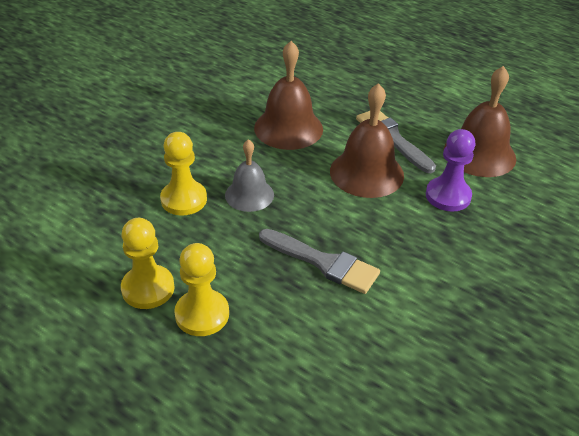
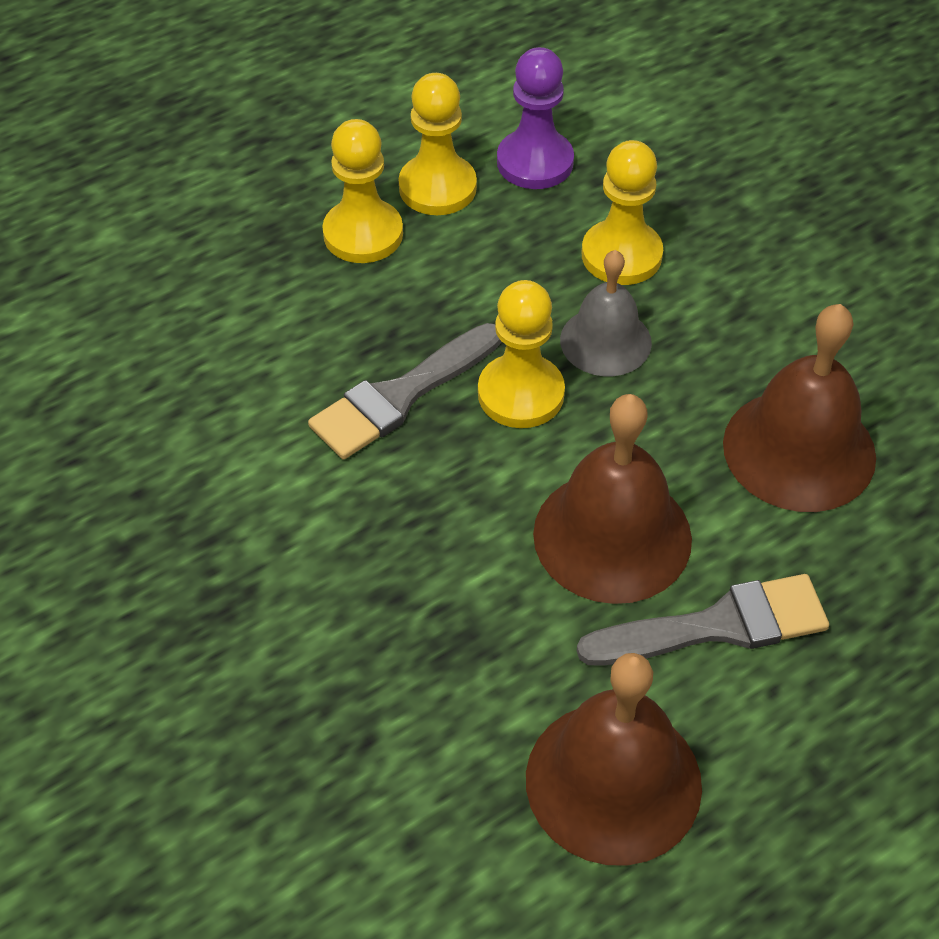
camera: 110 degrees right, 10 degrees up
(299, 217) = (521, 394): none -> yellow pawn
(448, 196) = (495, 650): purple pawn -> purple pawn (535, 162)

